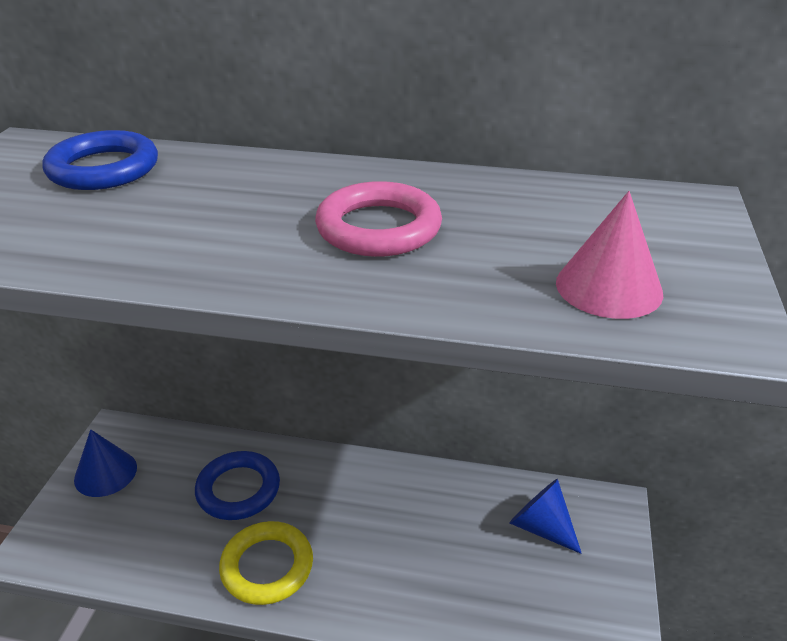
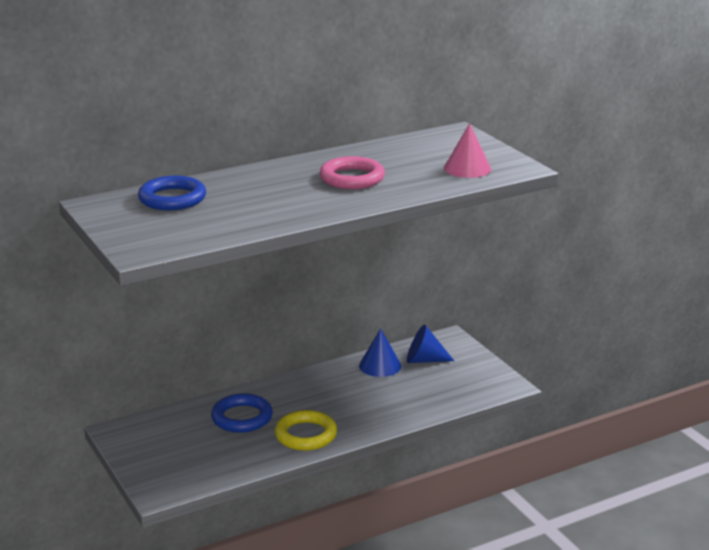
camera: 40 degrees left, 10 degrees down
(105, 473) = (145, 448): blue cone -> blue cone (380, 365)

